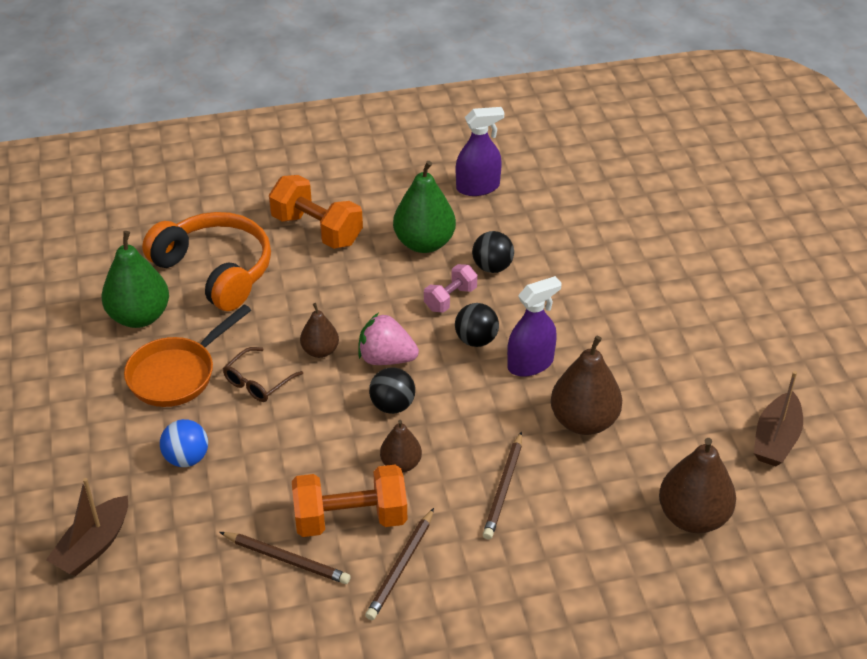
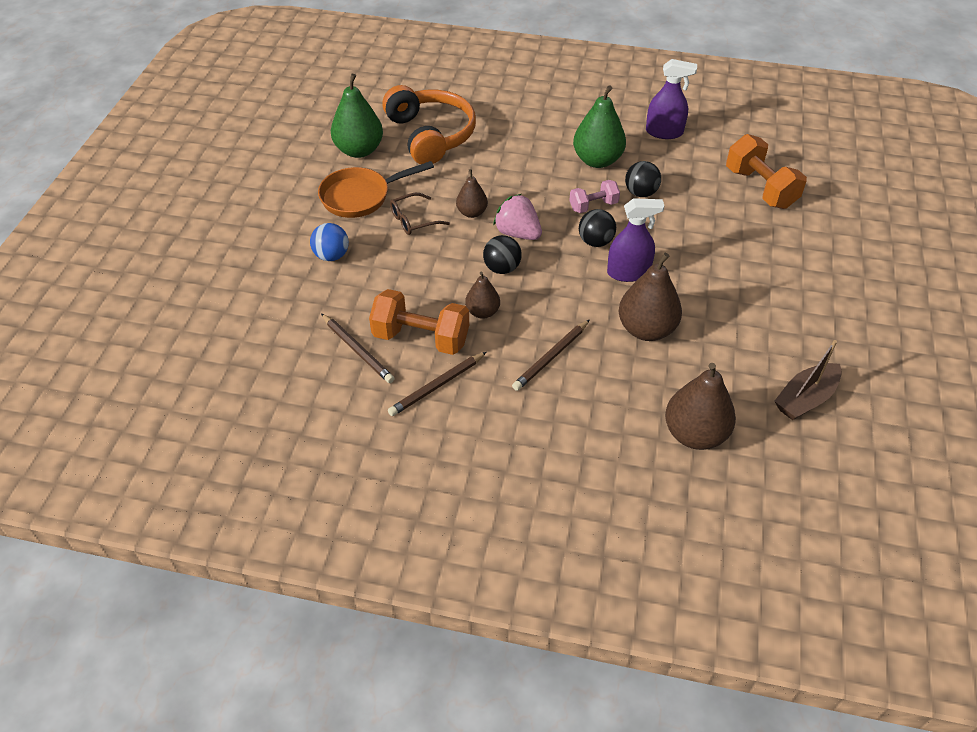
camera: 25 degrees right, 5 degrees up
(93, 546) = (233, 293): brown boat -> none
(317, 230) = (521, 128): orange dumbbell -> orange dumbbell (760, 188)

